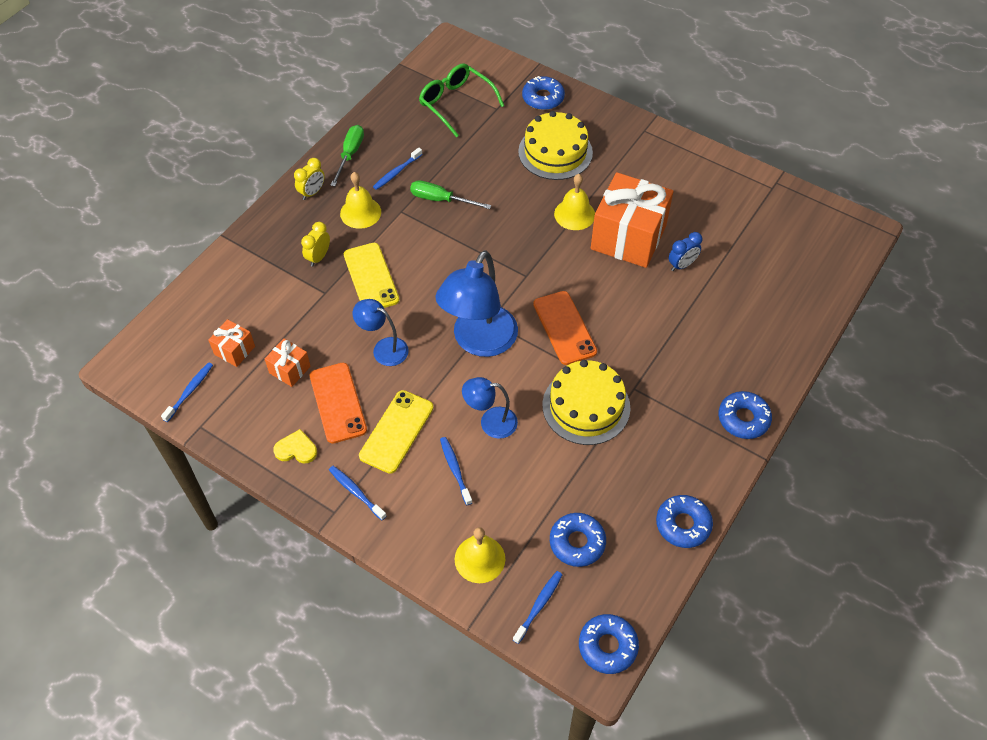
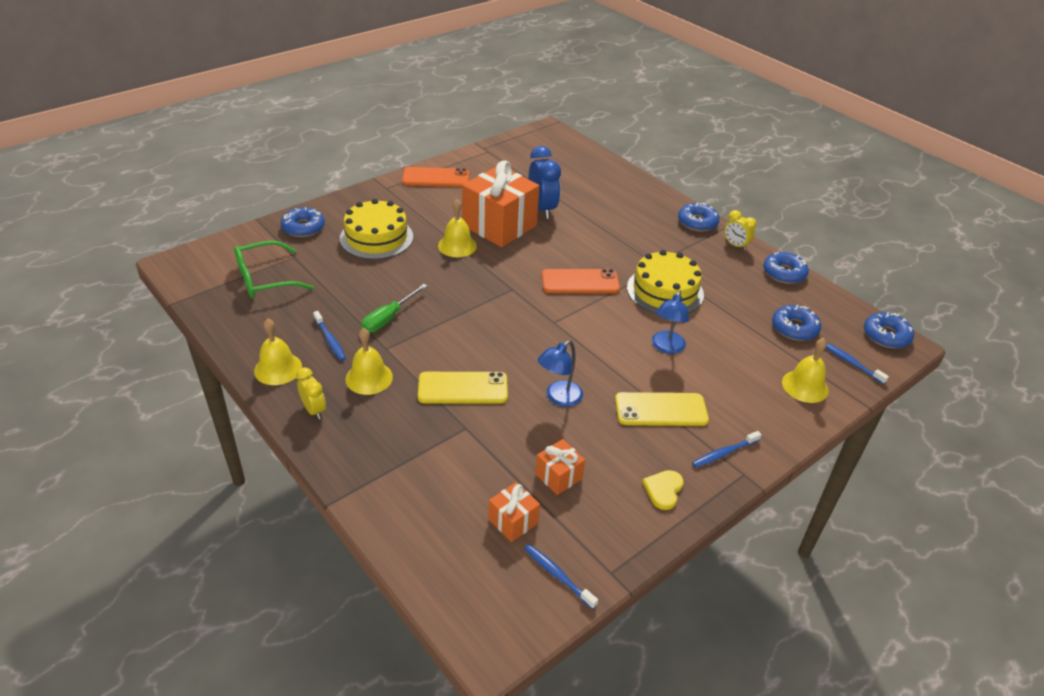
camera: 75 degrees left, 15 degrees down
(318, 257) = (413, 423): yellow clock -> yellow clock (735, 245)
(338, 403) = (614, 445): orange phone -> orange phone (436, 178)
(350, 154) = (278, 368): green screwdriver -> yellow bell
(396, 431) = (661, 410): yellow phone -> yellow phone turned 45 degrees counterclockwise
(455, 469) = (712, 380): blue toothbrush -> none
(479, 342) = (575, 334): blue lamp -> none
(682, 265) = (542, 209): blue clock -> blue clock, size x1.74

